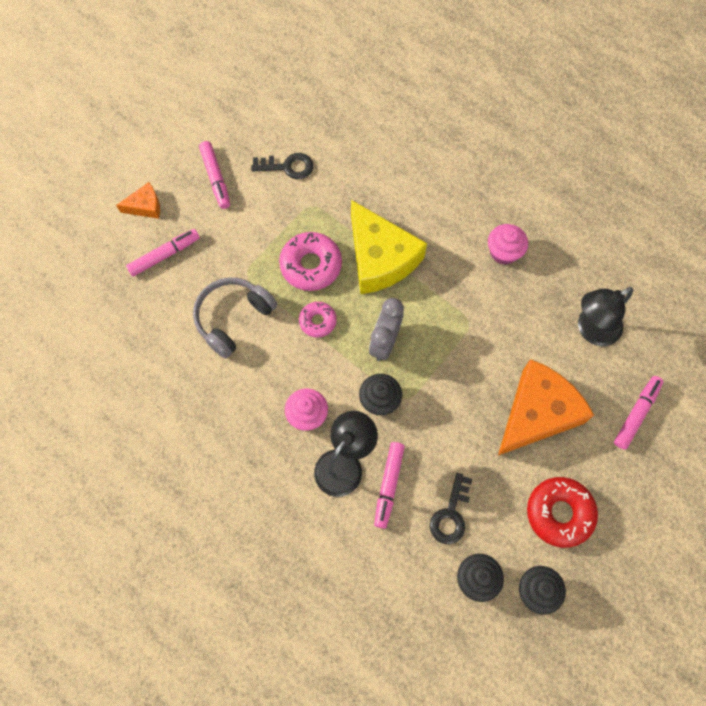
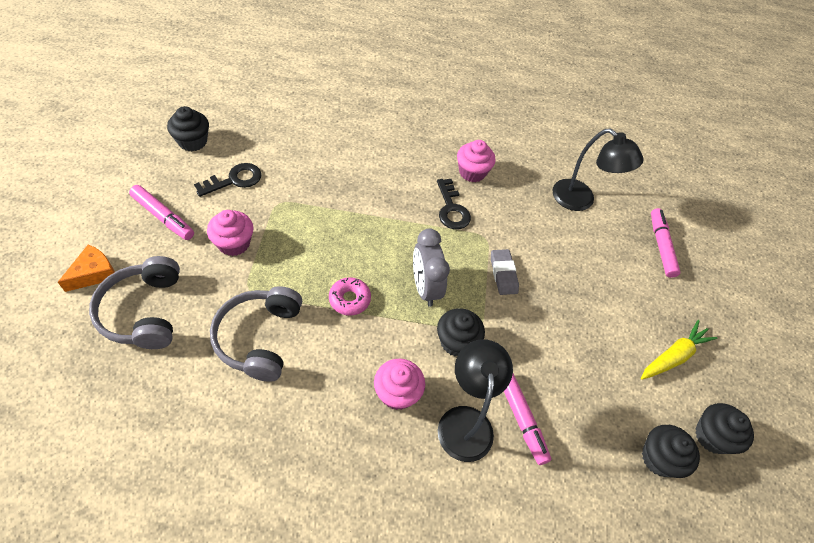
camera: 40 degrees left, 15 degrees down
(164, 255) = (143, 311): pink marker -> grey headphones
(256, 228) = (234, 243): none -> pink cupcake
(274, 112) = (192, 141): none -> black cupcake
(311, 265) = (310, 253): pink donut -> none
(380, 258) = (372, 219): yellow cheese -> none
(451, 514) = (593, 411): black key -> black key (451, 209)
(461, 364) = (503, 274): none -> grey eraser
(537, 413) = (592, 283): orange cheese -> none
(559, 513) = (673, 356): red donut -> yellow carrot
(591, 330) = (580, 200): black lamp -> black lamp turned 75 degrees counterclockwise

